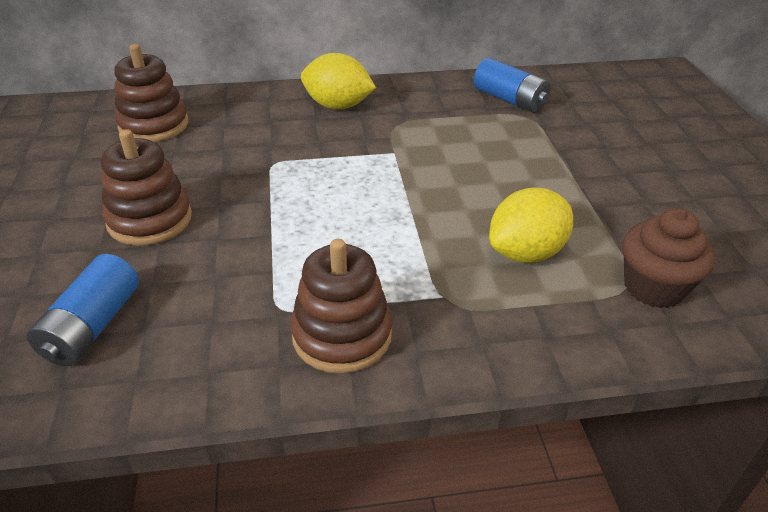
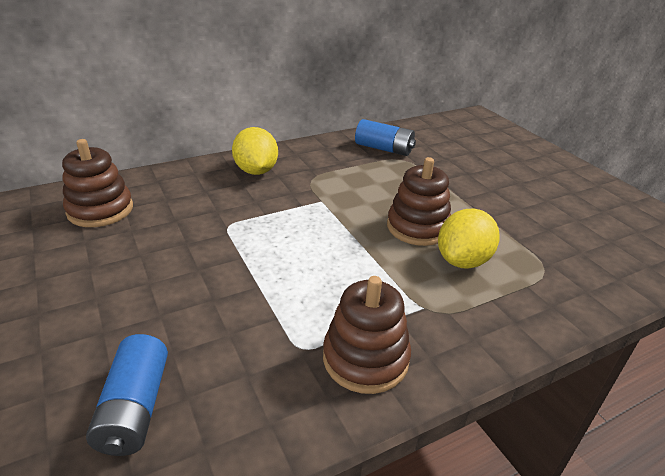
camera: 20 degrees left, 5 degrees down
(150, 220) = (140, 295): brown stacking toy -> brown stacking toy (417, 227)
(338, 106) = (256, 171): yellow lemon -> yellow lemon turned 75 degrees clockwise
(653, 287) = (561, 268): brown cupcake -> none

